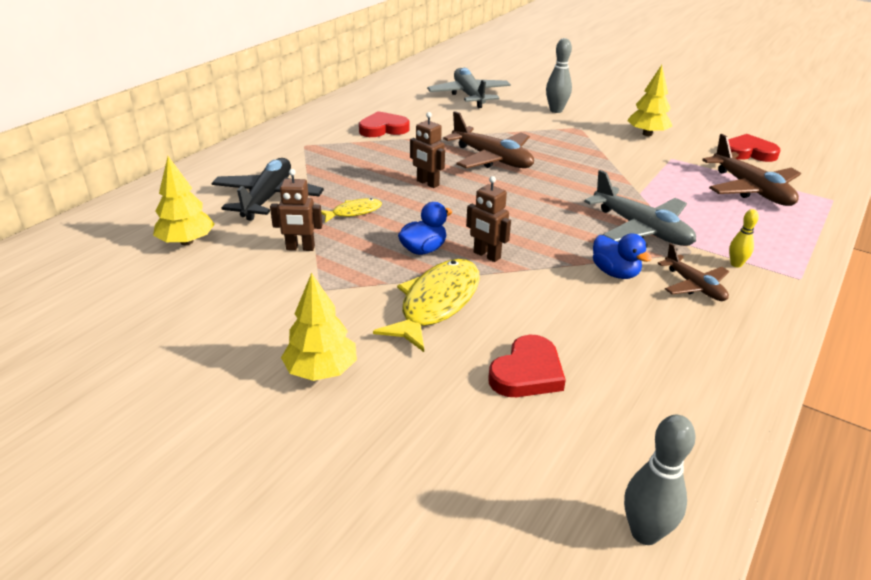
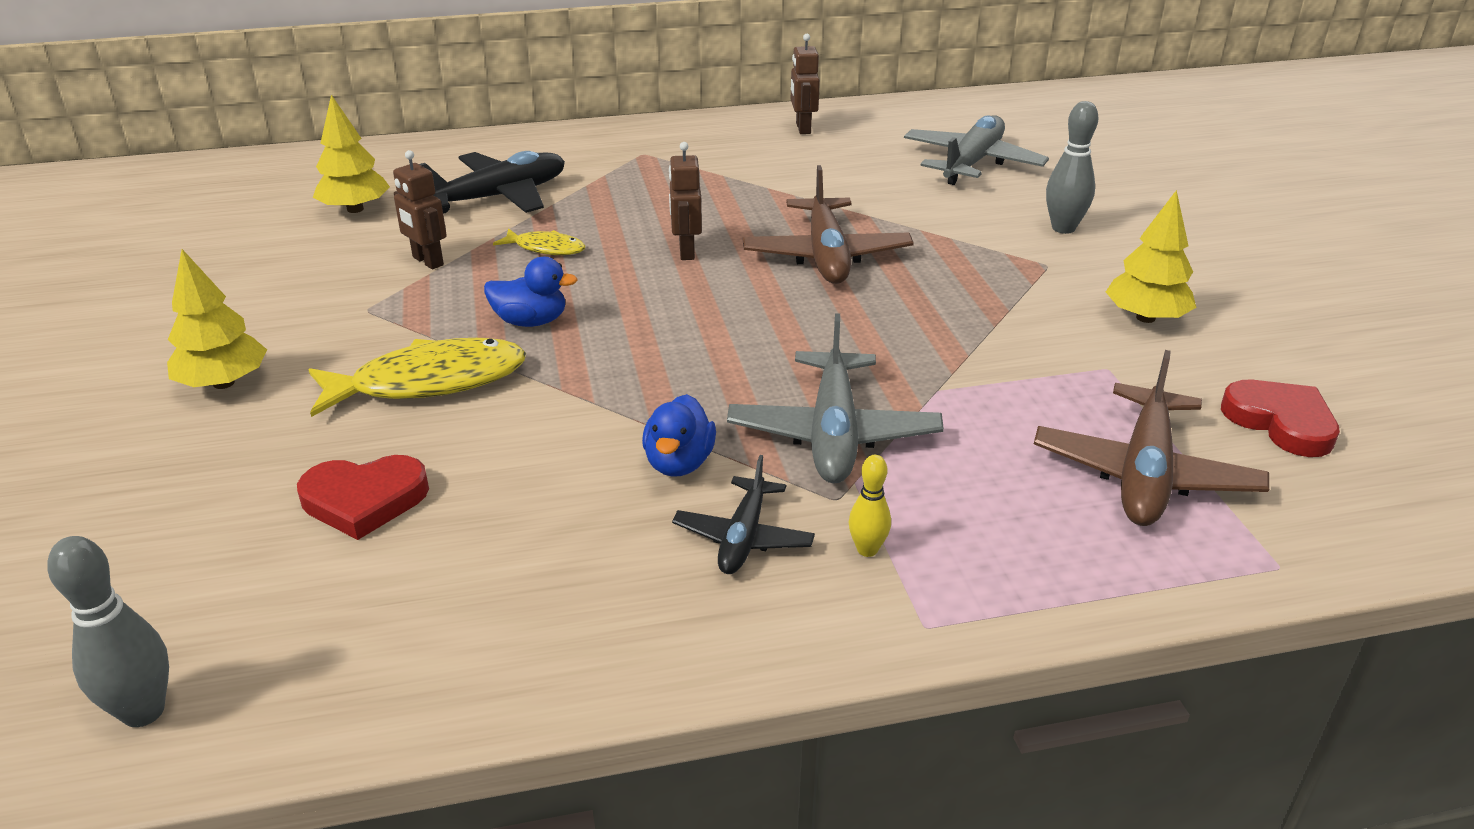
camera: 45 degrees right, 0 degrees up
(383, 129) = (768, 167): red heart -> none
(486, 255) = (579, 362): brown robot -> brown robot (802, 128)
(694, 286) = (743, 537): brown plane -> black plane

